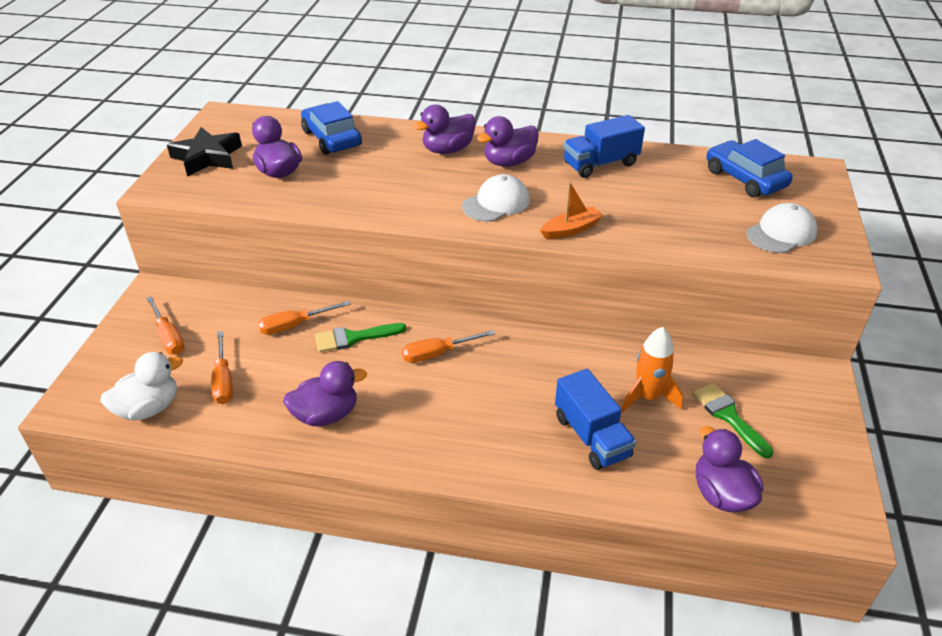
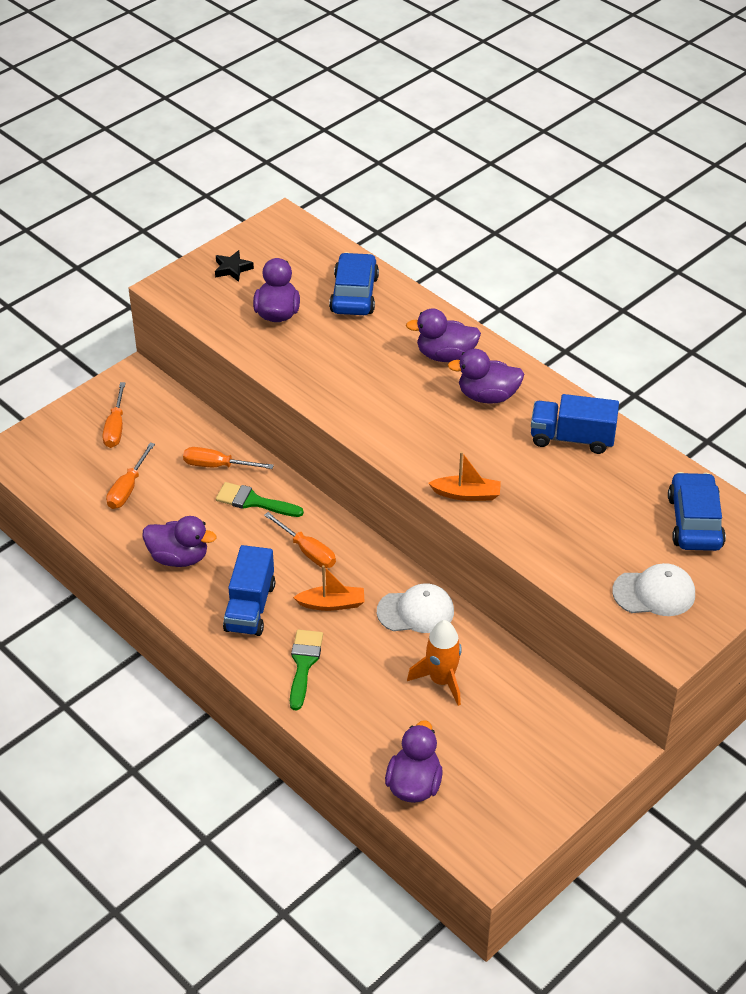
camera: 35 degrees right, 5 degrees up
(149, 408) = (60, 484): white duck -> none
(207, 157) = (232, 269): black star -> black star, size x0.55
(437, 354) = (307, 551): orange screwdriver -> orange screwdriver turned 150 degrees counterclockwise
(496, 203) = (430, 435): white cap -> white cap (416, 611)
(499, 384) = (332, 604): none -> orange boat
(591, 436) = (361, 686): blue truck -> blue truck (250, 607)
(728, 416) = (491, 733): green brush -> green brush (304, 664)

